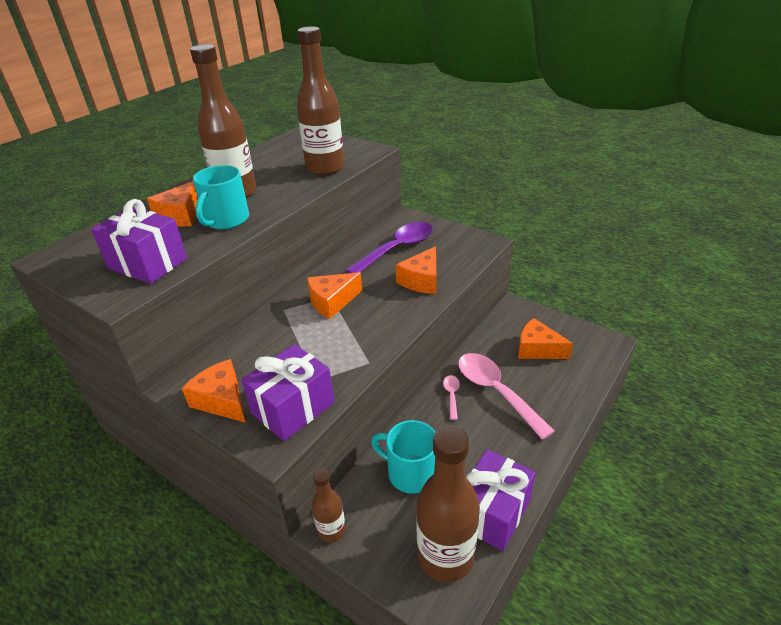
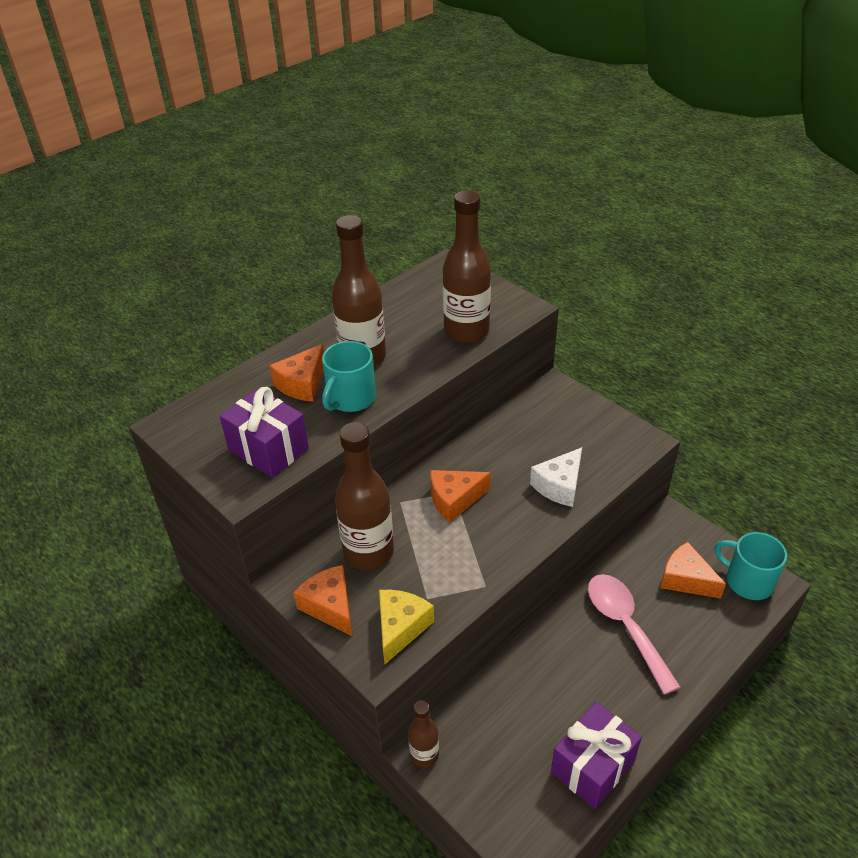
camera: 10 degrees right, 5 degrees up
(293, 408) = (401, 628): purple gift -> yellow cheese
(397, 249) = (538, 435): purple spoon -> none
(410, 472) = (514, 707): turquoise mug -> turquoise mug (747, 581)
(421, 280) = (559, 486): orange cheese -> white cheese
(445, 556) = (535, 803): brown bottle -> brown bottle (368, 552)
(451, 395) = (574, 622): pink spoon -> none

